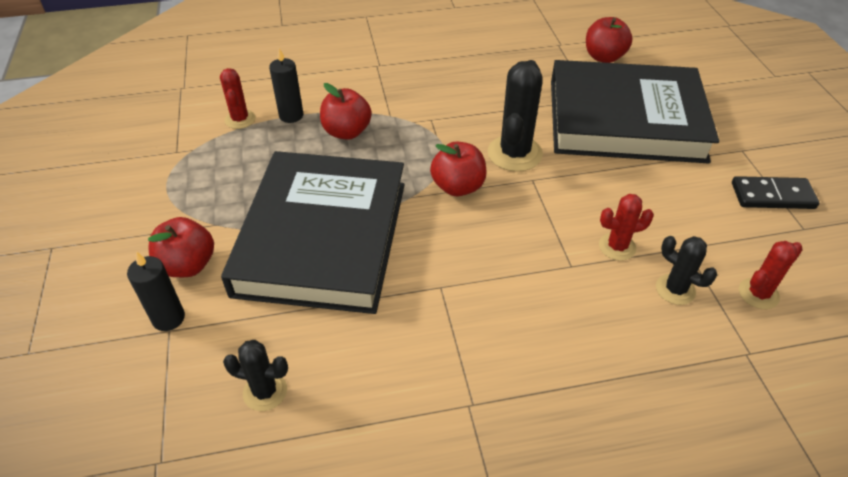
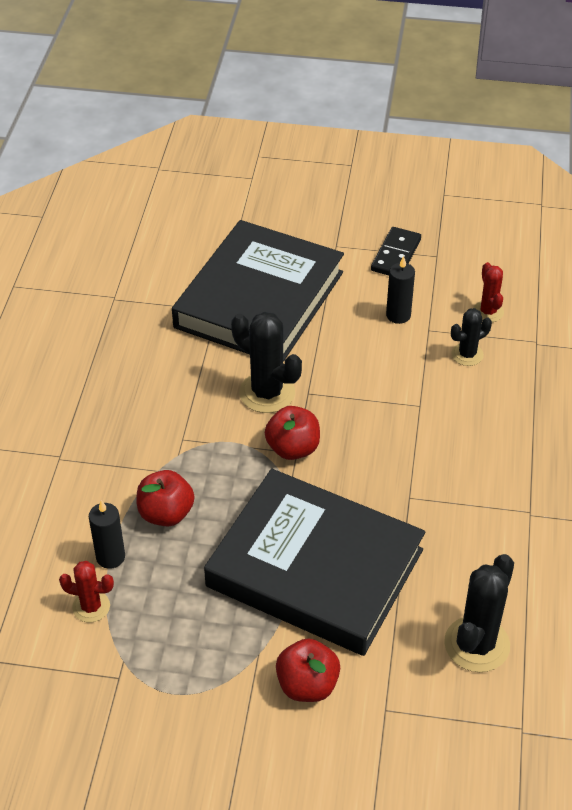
camera: 70 degrees left, 0 degrees up
(168, 318) = (370, 708): black candle -> black candle (398, 315)
(265, 391) = (476, 644): black cactus -> black cactus, size x1.70
(604, 57) = (156, 274): red apple -> none
(617, 247) = (411, 369): red cactus -> none

